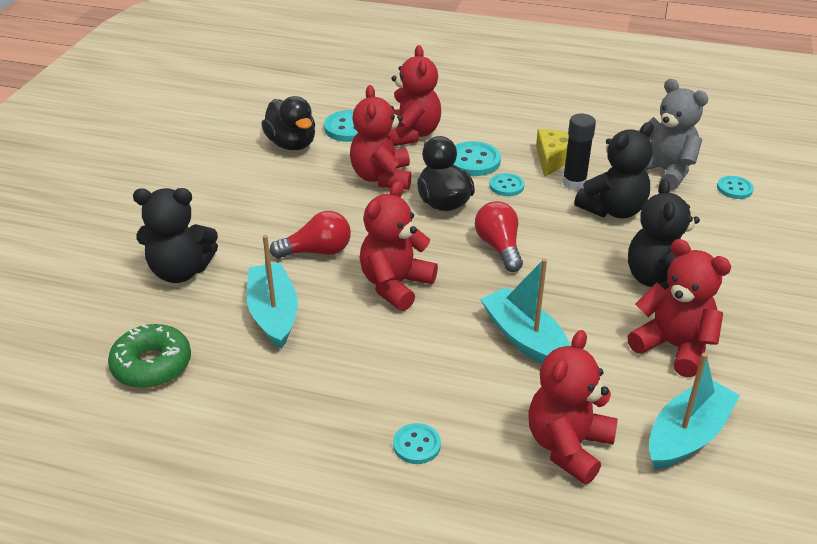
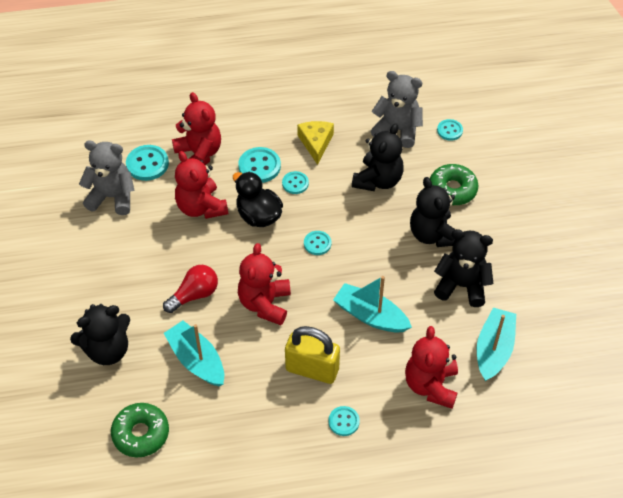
camera: 25 degrees left, 15 degrees up
(292, 144) = (112, 197): black duck -> grey teddy bear
(411, 371) = (312, 369): none -> yellow padlock
(499, 247) = (317, 243): red light bulb -> turquoise button
(574, 183) = (340, 163): black glue stick -> none
(673, 346) = (461, 286): red teddy bear -> black teddy bear
(710, 244) = (452, 189): none -> green donut

